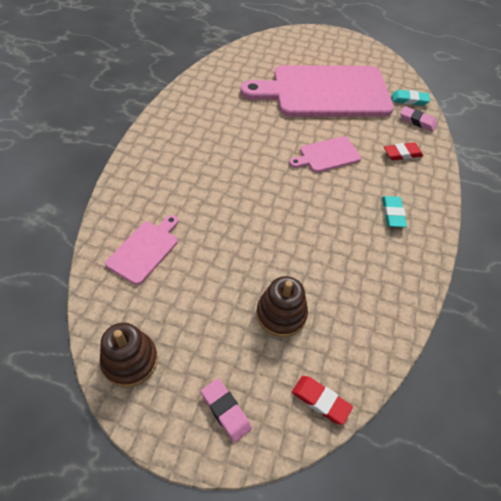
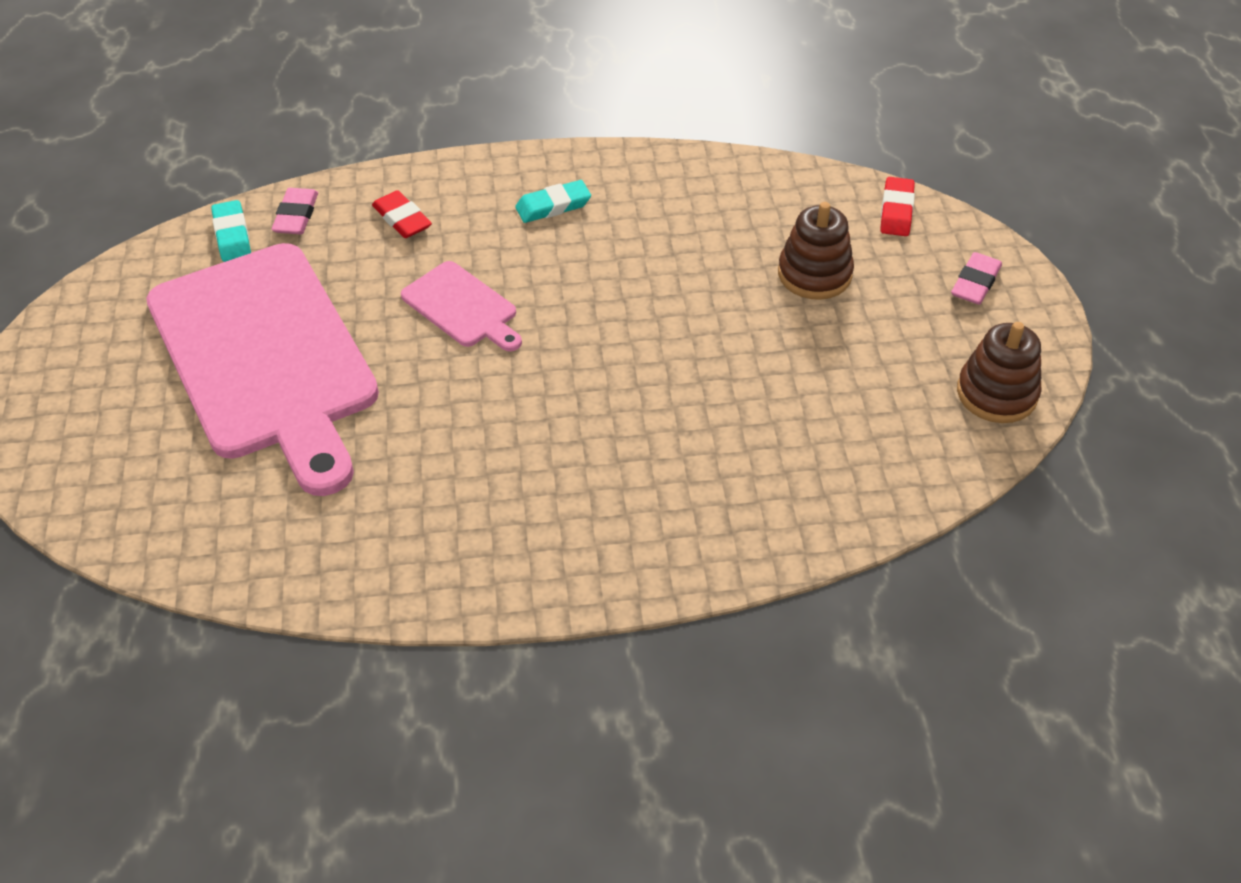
camera: 110 degrees left, 5 degrees down
(145, 250) = (828, 459): pink cutting board -> none

